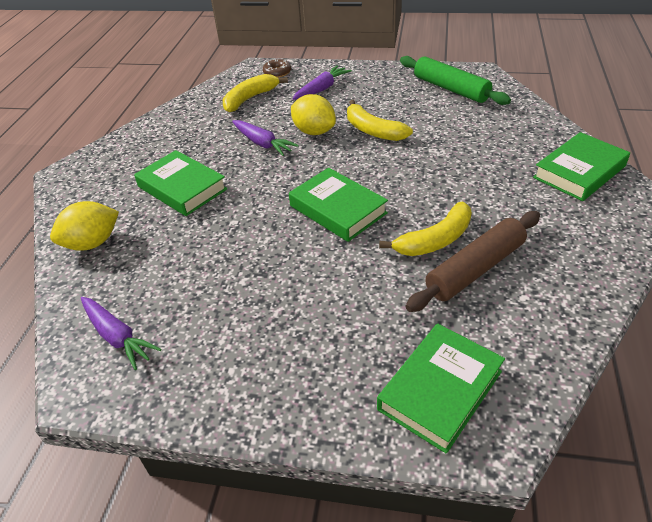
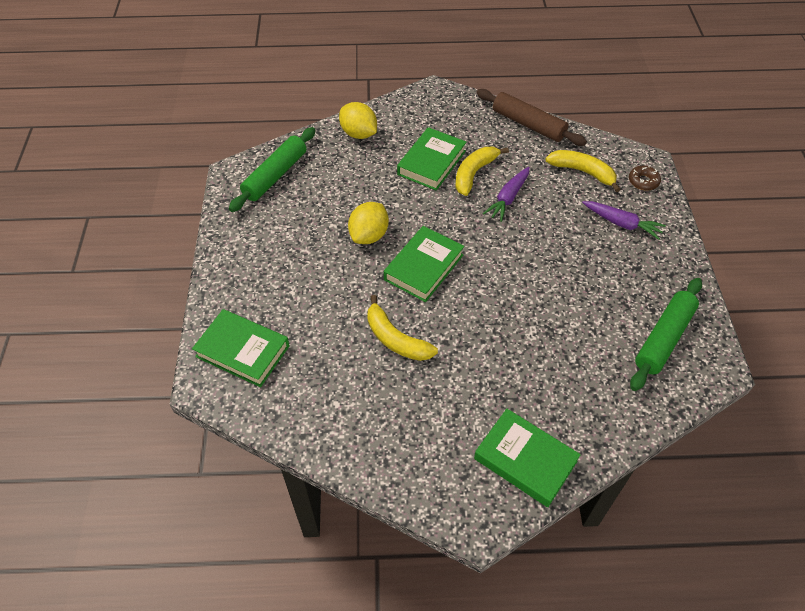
camera: 75 degrees right, 10 degrees up
(118, 337) = (275, 175): purple carrot -> green rolling pin
(314, 131) = (538, 231): yellow lemon -> yellow lemon (369, 235)
(373, 130) = (554, 277): yellow banana -> yellow banana (474, 174)
(475, 269) = (364, 369): brown rolling pin -> brown rolling pin (528, 124)

